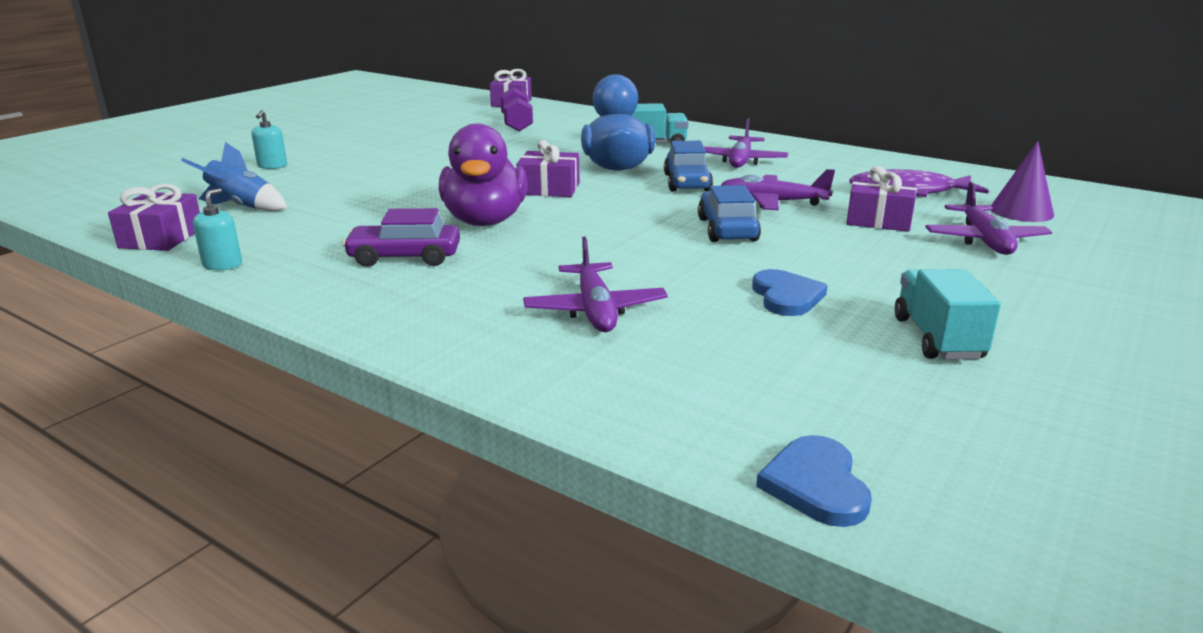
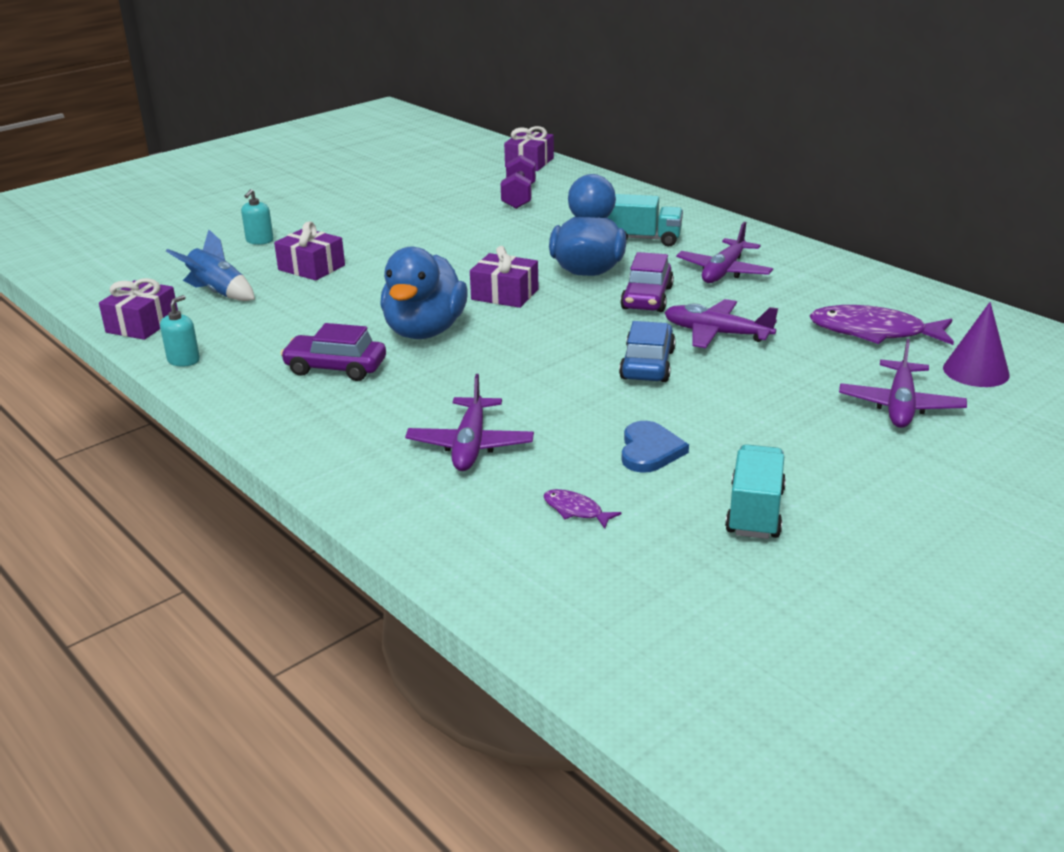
camera: 15 degrees right, 5 degrees up
(485, 221) = (425, 331): purple duck -> blue duck
(687, 182) = (647, 298): blue car -> purple car
(753, 357) = (576, 510): none -> purple fish
(816, 485) = (548, 629): blue heart -> none
(878, 220) = (810, 367): purple gift -> purple gift (311, 267)

